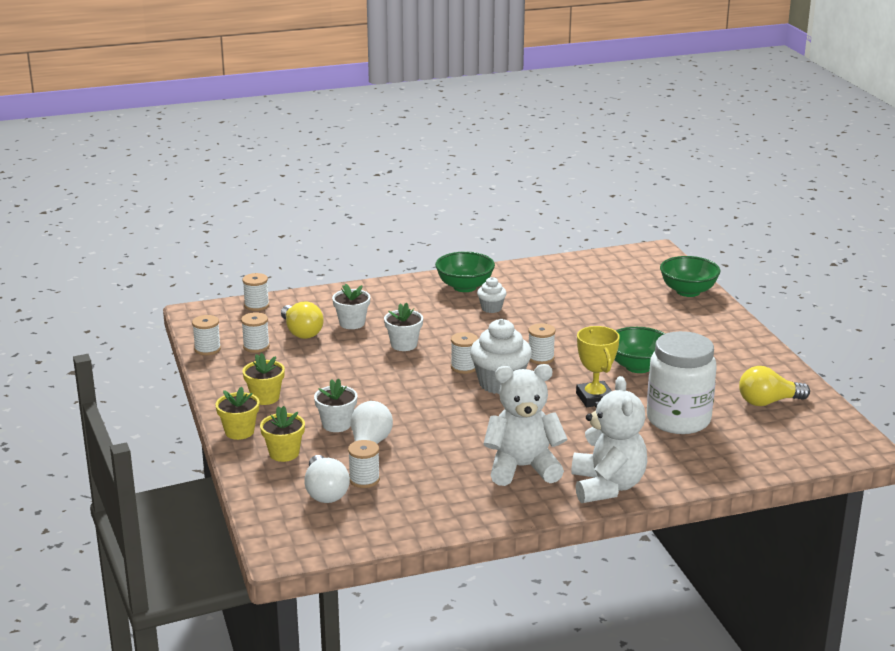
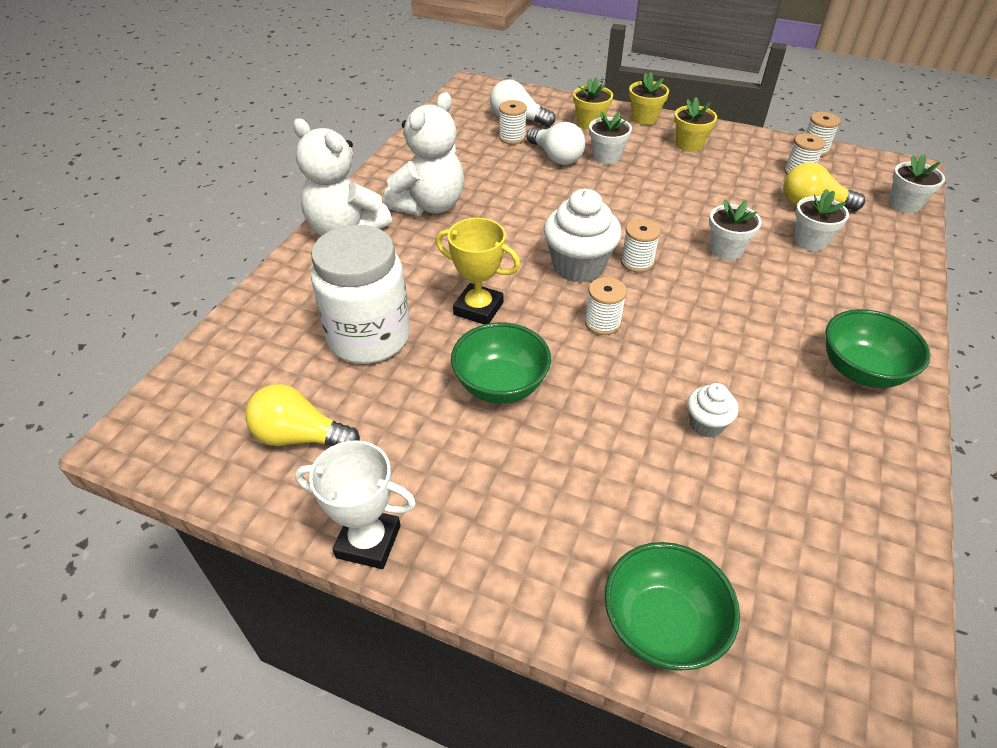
camera: 130 degrees right, 20 degrees up
(256, 305) = (904, 204): white spool -> white flower pot
(491, 308) = (771, 358): white cupcake -> white cupcake (706, 424)
(768, 402) = (300, 436): yellow light bulb -> yellow light bulb turned 105 degrees counterclockwise
(774, 358) = (368, 541): none -> white trophy

